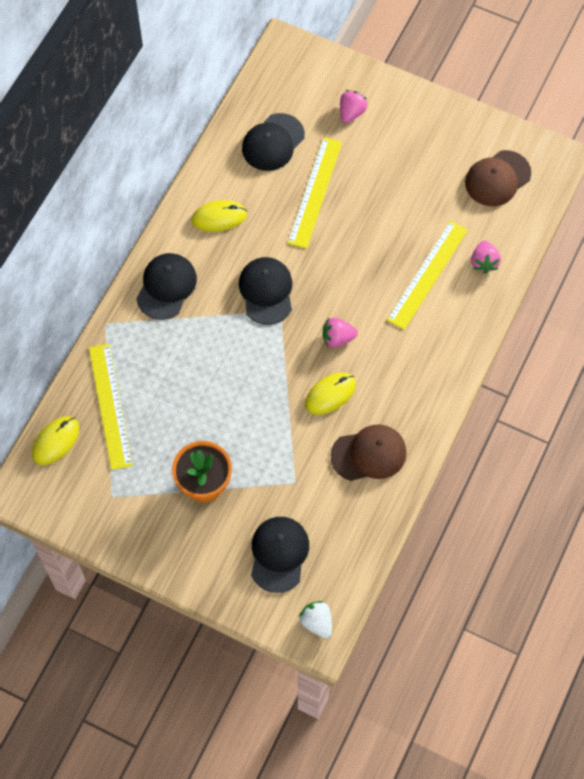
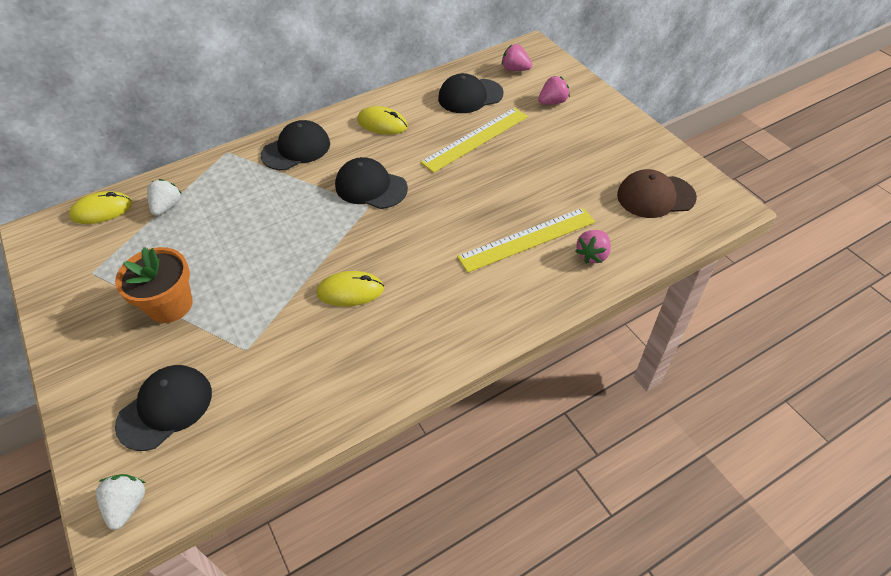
camera: 35 degrees right, 15 degrees down
(110, 406) = (167, 207): yellow ruler -> white strawberry
(266, 291) = (371, 187): black cap -> black cap turned 90 degrees counterclockwise
(337, 338) = (399, 249): pink strawberry -> pink strawberry (515, 69)
(369, 454) = (338, 364): brown cap -> none

